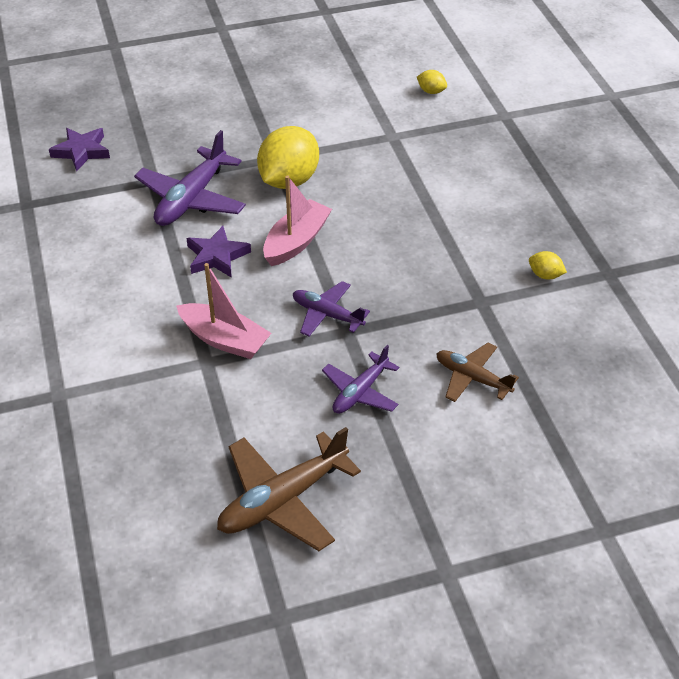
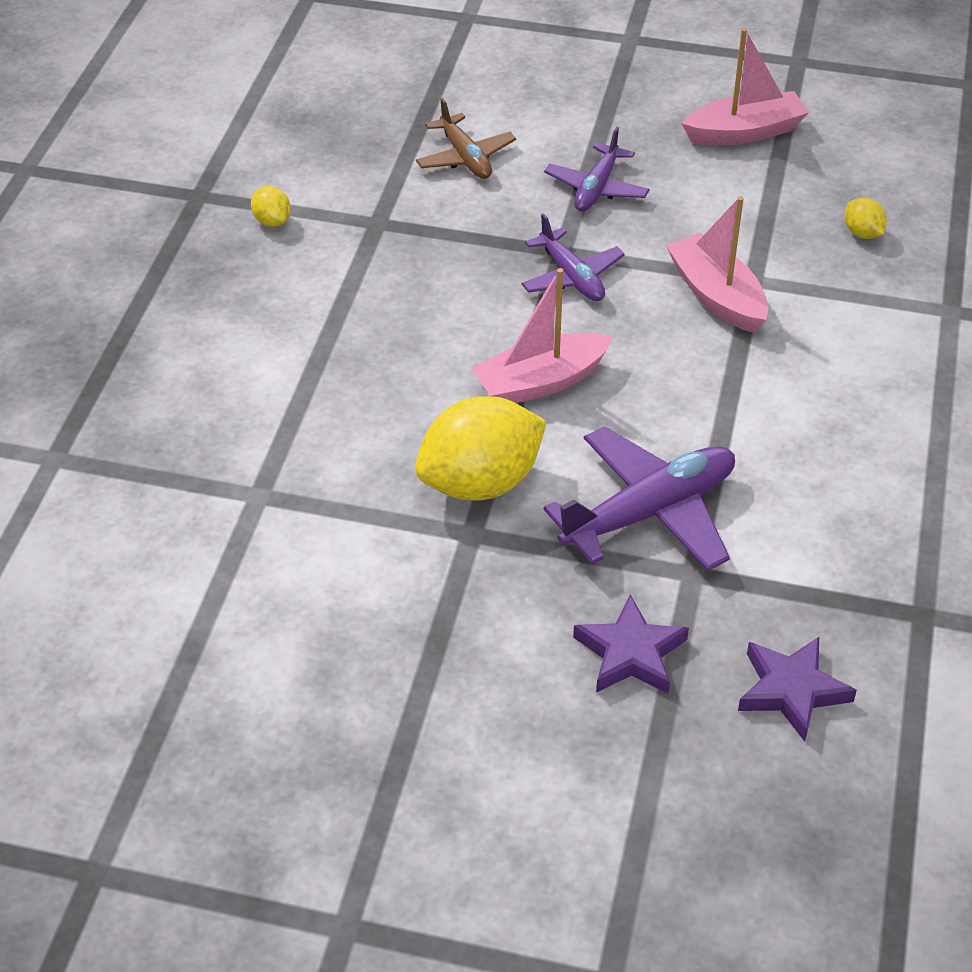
camera: 150 degrees left, 0 degrees up
(217, 256) = (664, 405): purple star -> purple star (630, 653)
(283, 500) = (744, 132): brown plane -> pink boat
(360, 392) = (596, 188): purple plane -> purple plane turned 135 degrees clockwise
(431, 91) = (110, 556): yellow lemon -> yellow lemon (862, 233)

